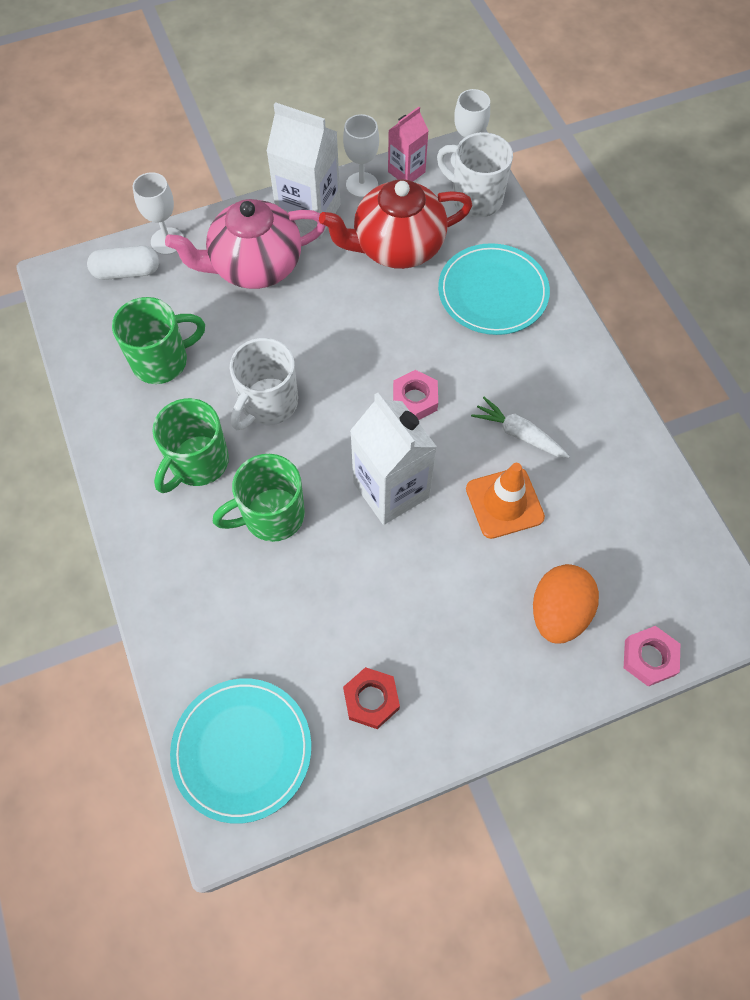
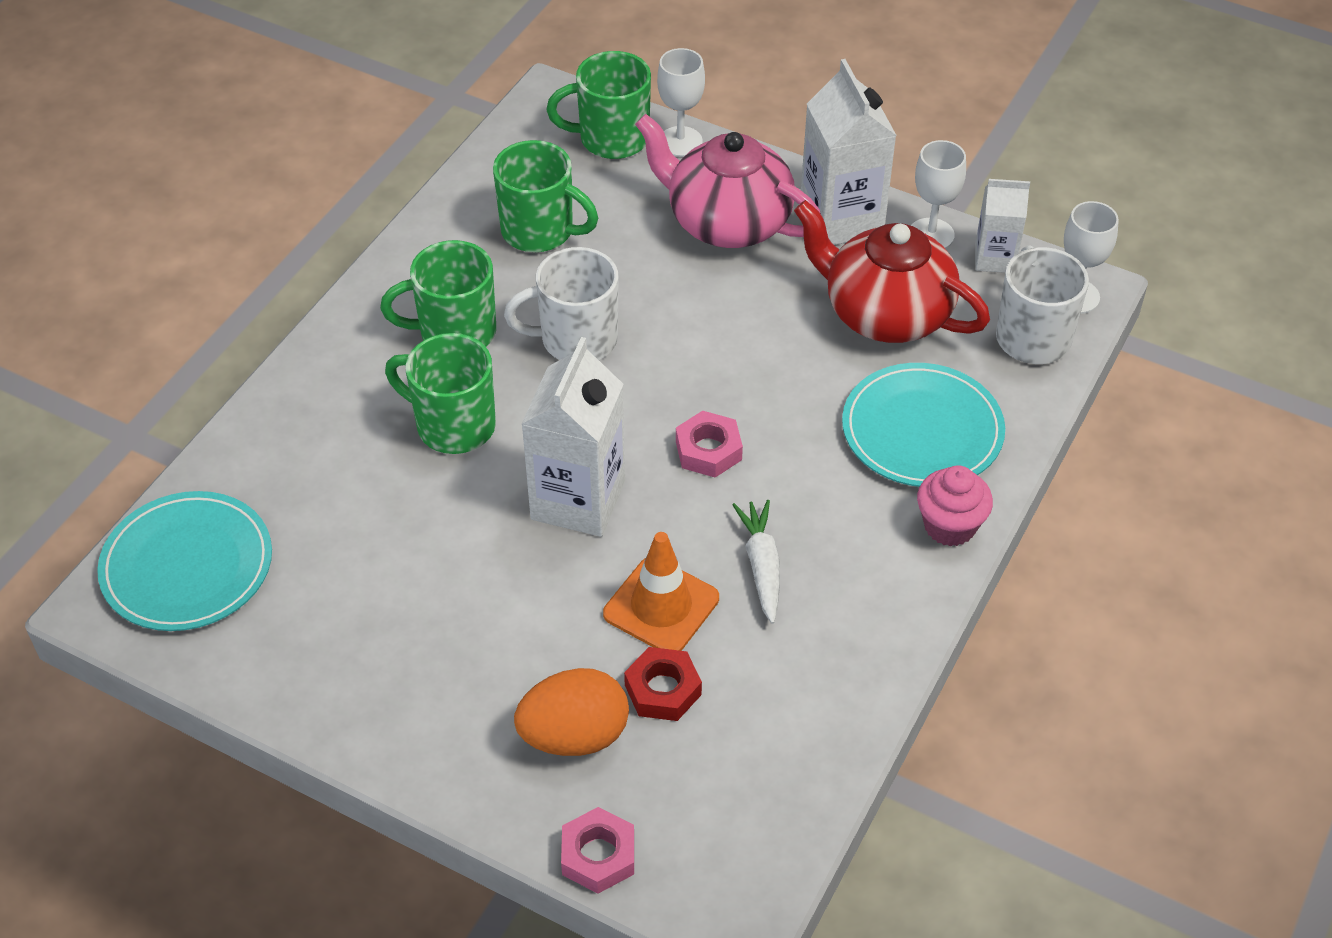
camera: 50 degrees right, 15 degrees down
(127, 272) = (611, 139): white capsule -> green mug
(371, 699) = (326, 634): red nut -> red nut (662, 690)
(406, 172) = (994, 258): pink carton -> white carton
(567, 329) = (949, 526): none -> pink cupcake

